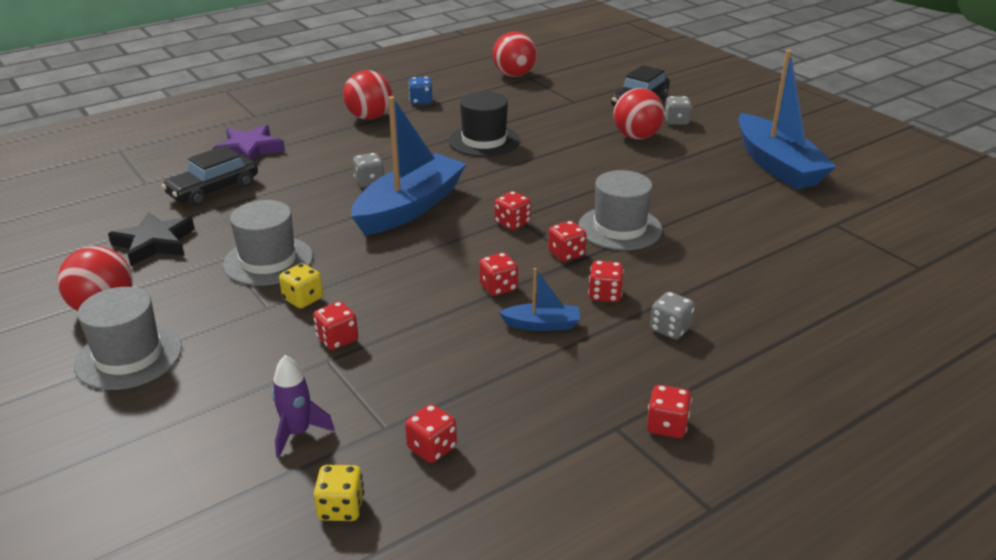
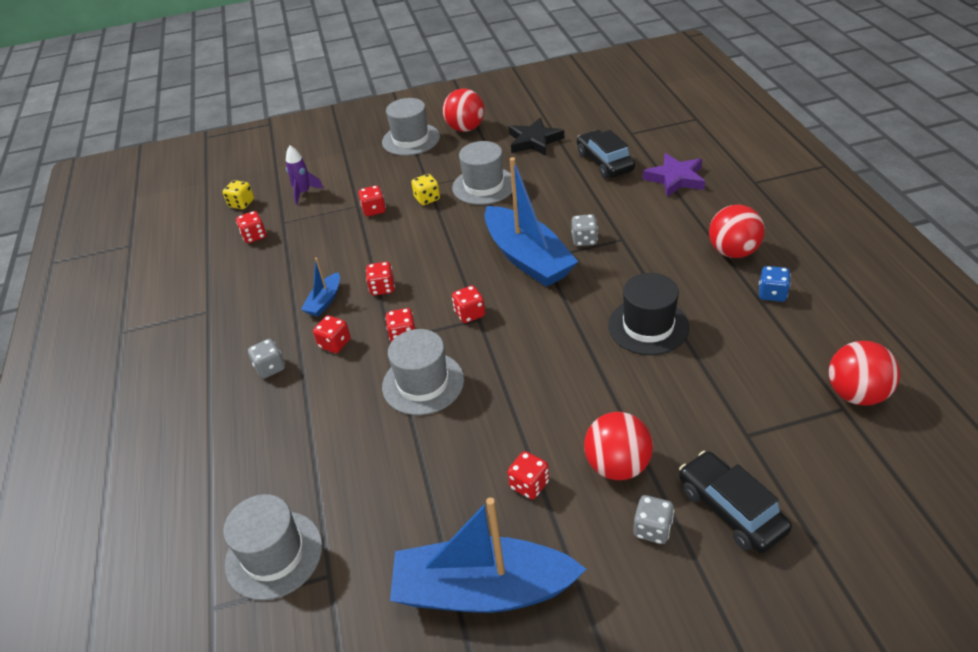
camera: 115 degrees right, 10 degrees up
(666, 426) = (189, 333): red dice -> red dice (529, 485)
(850, 253) = (274, 554): none -> grey hat

